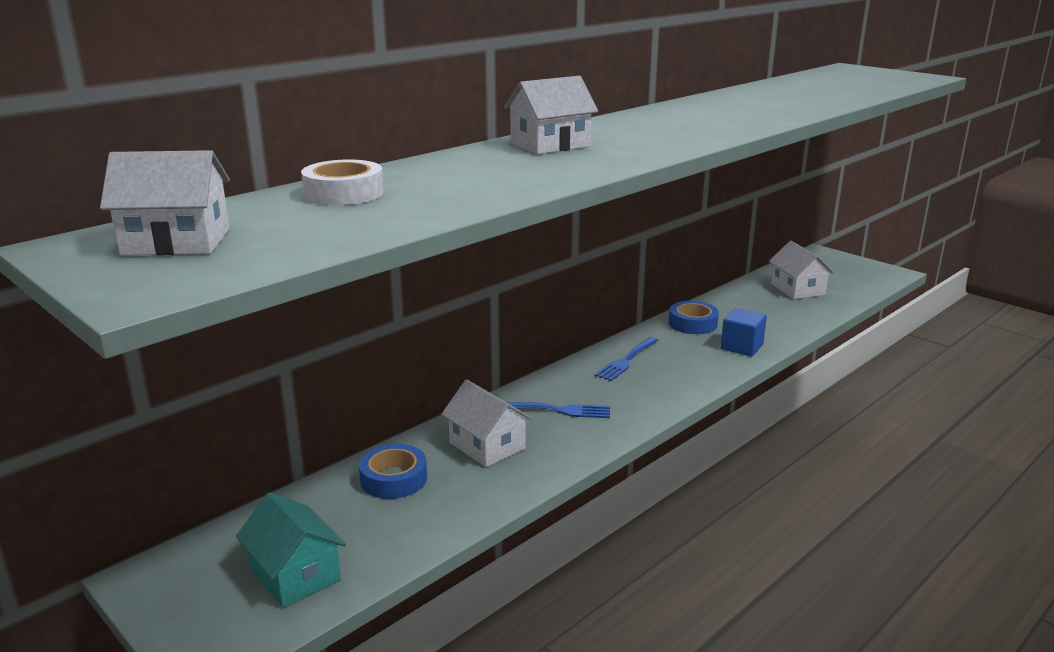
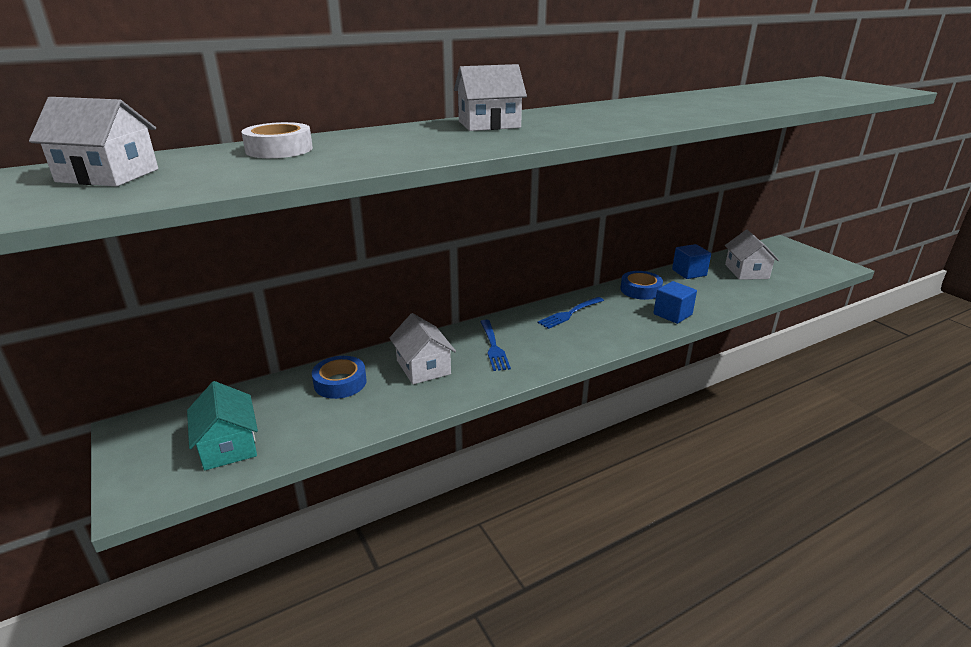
camera: 15 degrees right, 5 degrees up
(558, 410) = (493, 347): blue fork -> blue fork turned 60 degrees clockwise
(736, 297) = (689, 272): none -> blue cube

